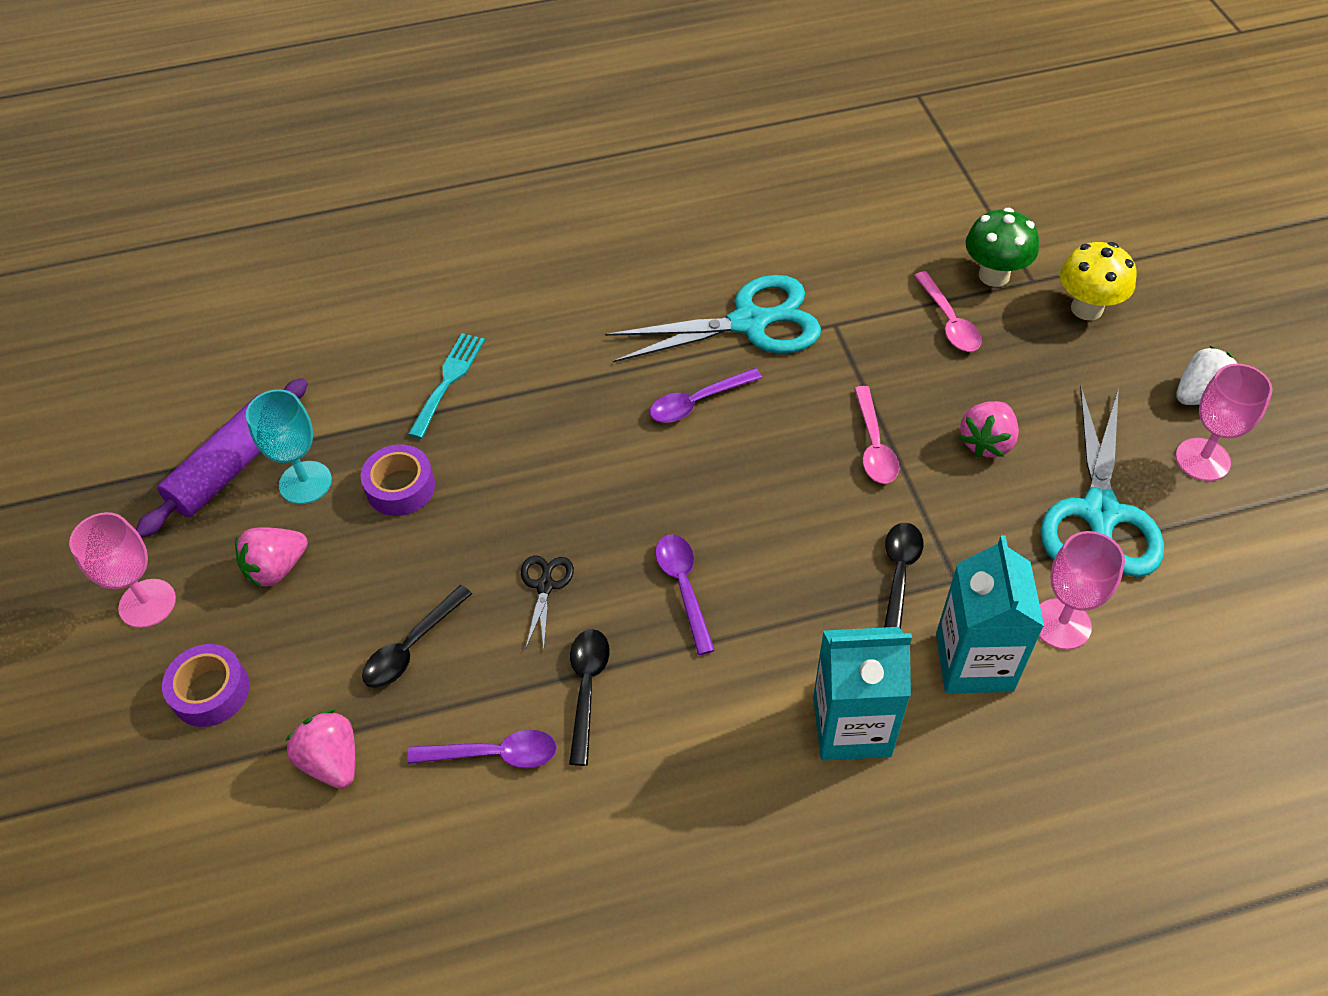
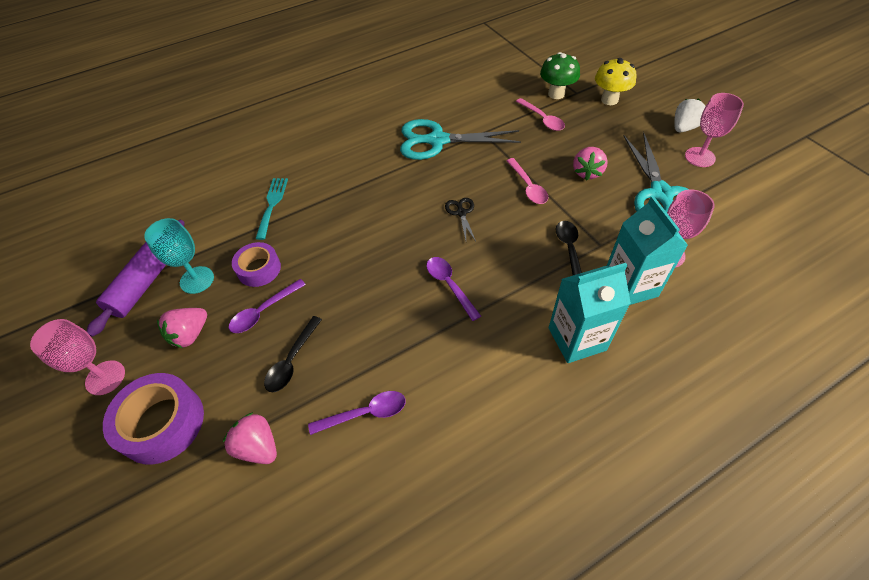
camera: 15 degrees left, 0 degrees up
(211, 691) = (162, 423): purple tape -> purple tape, size x1.55
(545, 585) = (366, 304): black scissors -> black scissors (461, 213)
(587, 688) = (411, 357): black spoon -> none
(697, 402) = (422, 185): purple spoon -> purple spoon (263, 311)
(750, 323) = (437, 140): turquoise scissors -> turquoise scissors turned 150 degrees counterclockwise

